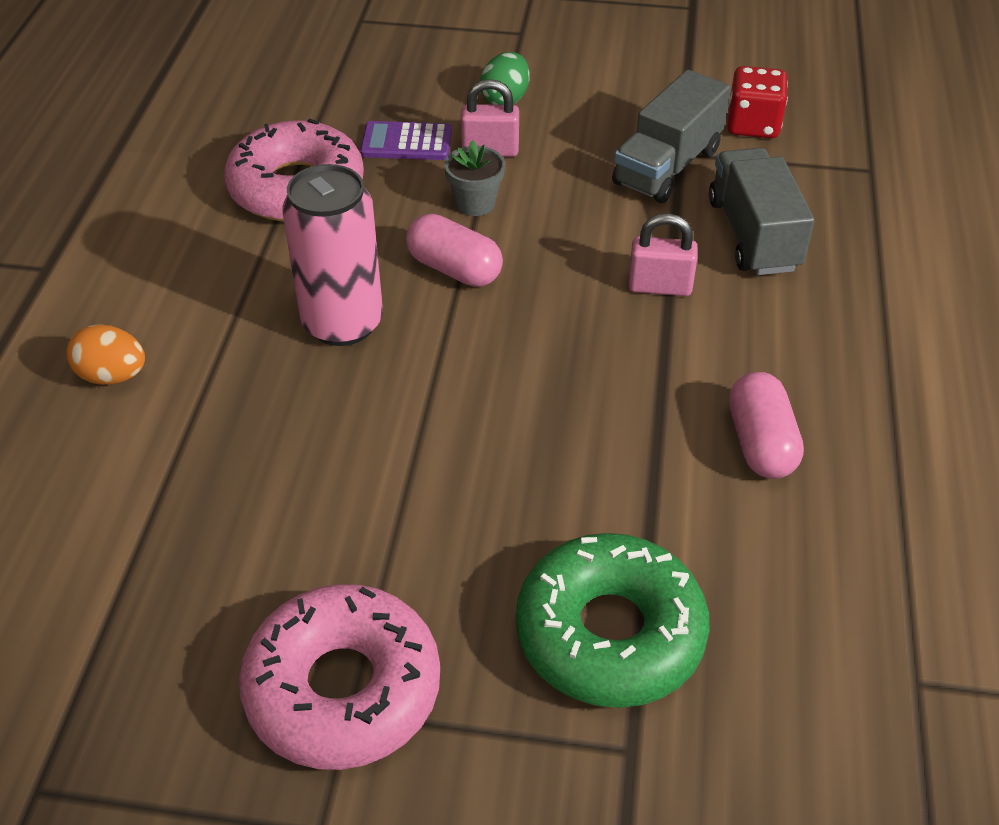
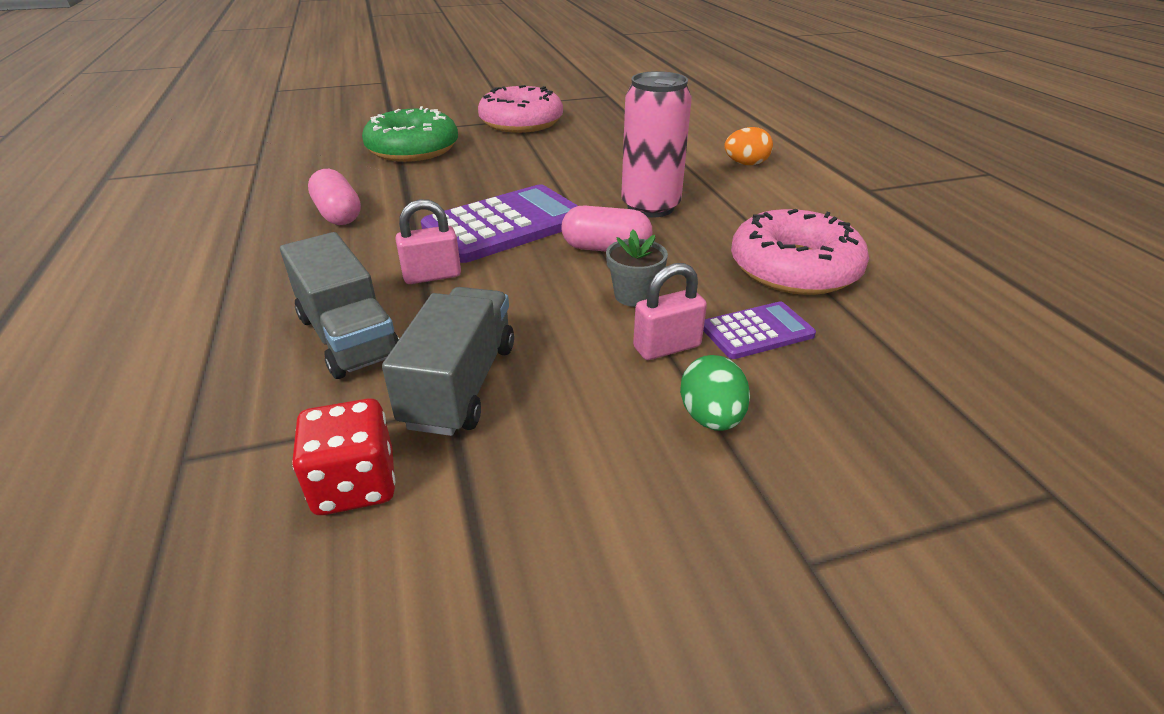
camera: 155 degrees right, 10 degrees down
(544, 346) = (505, 225): none -> purple calculator

